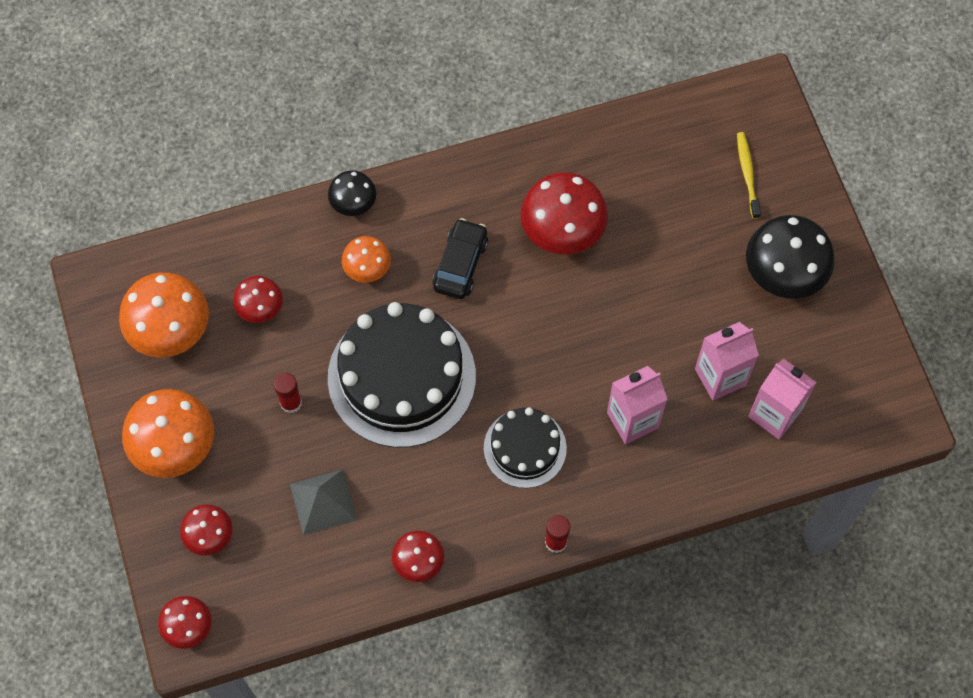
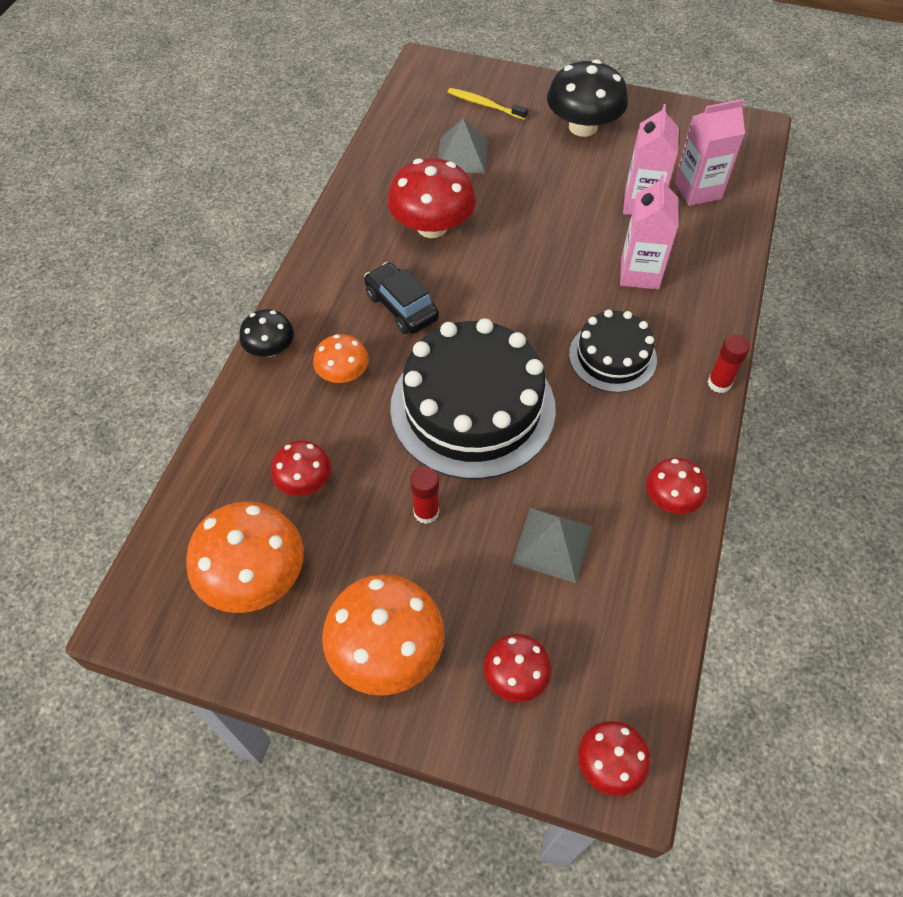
camera: 55 degrees left, 10 degrees down
(666, 198) = (462, 155): none -> grey pyramid

